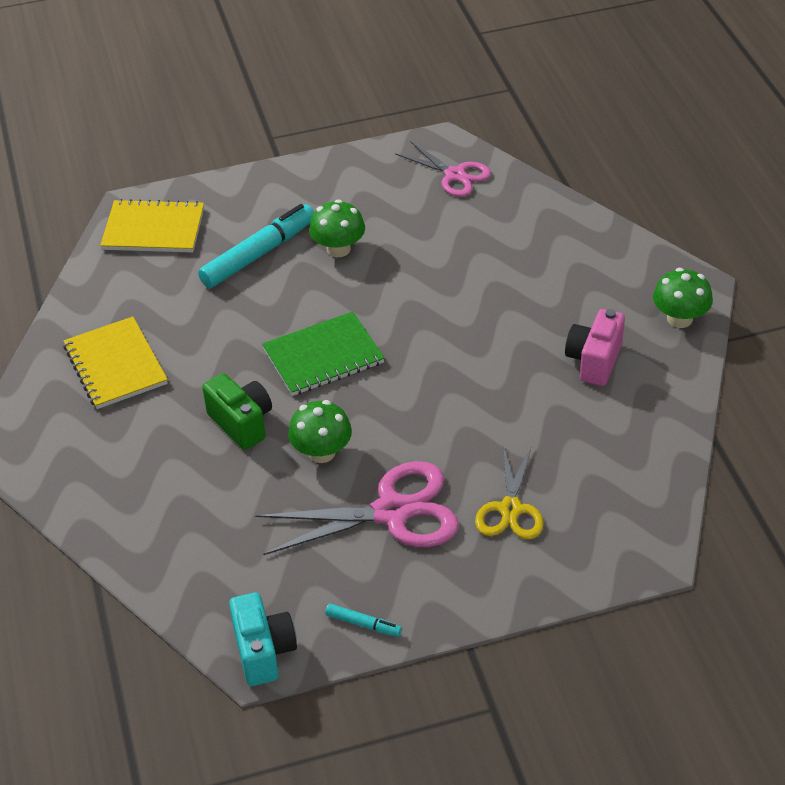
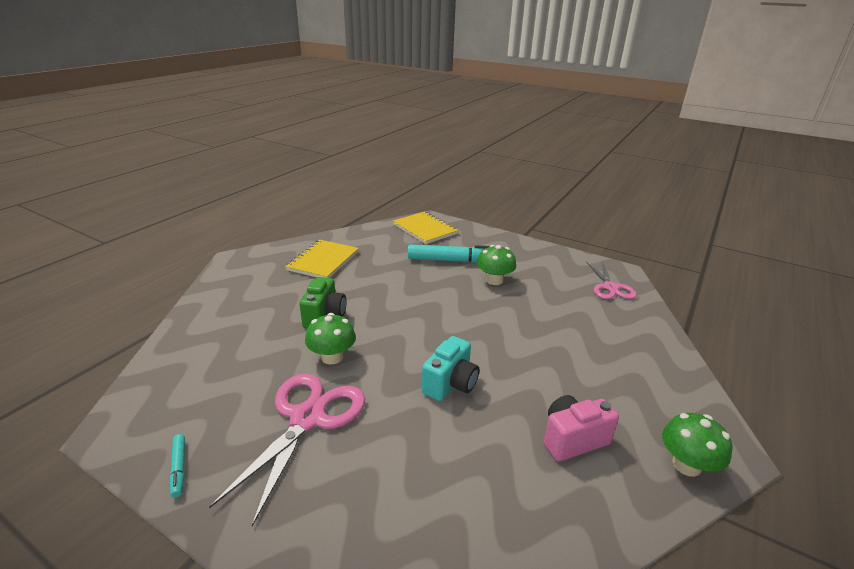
camera: 45 degrees right, 15 degrees down
(263, 651) = (121, 430): turquoise camera -> turquoise camera (450, 384)
(323, 356) = (410, 317): green notebook -> none
(392, 512) = (307, 418): pink scissors -> pink scissors turned 105 degrees counterclockwise
(510, 509) = (370, 485): yellow scissors -> none

